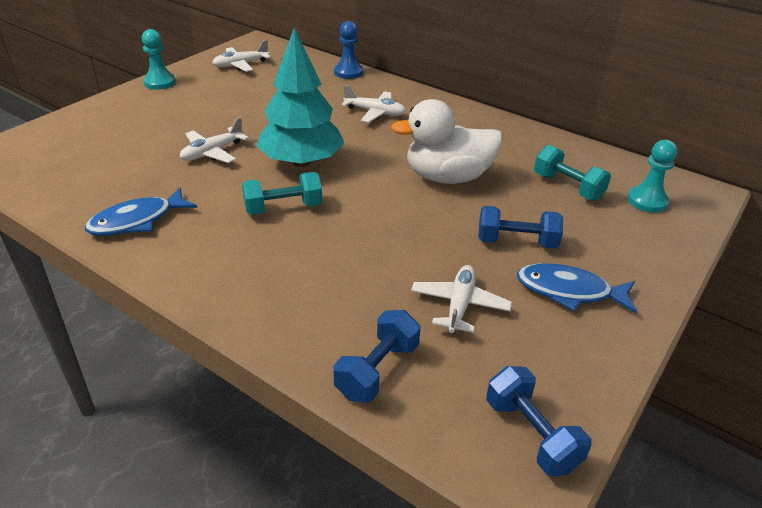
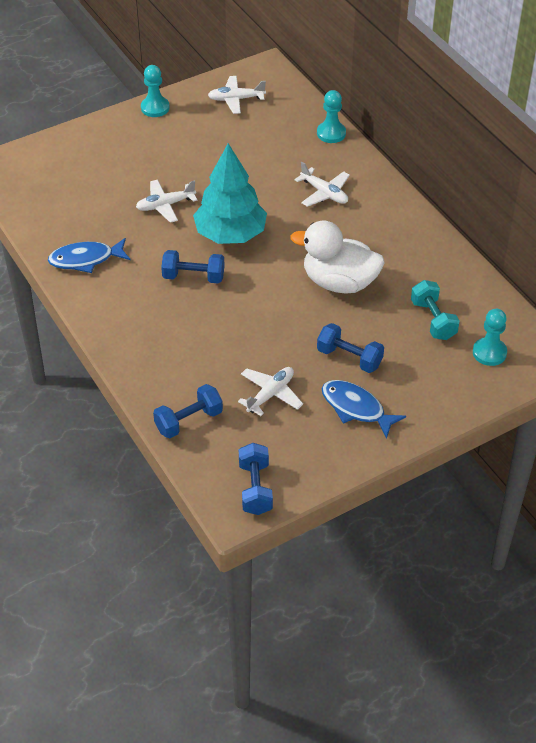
camera: 25 degrees right, 10 degrees up
(283, 208) = (193, 277): turquoise dumbbell -> blue dumbbell
(348, 72) = (331, 133): blue pawn -> turquoise pawn

